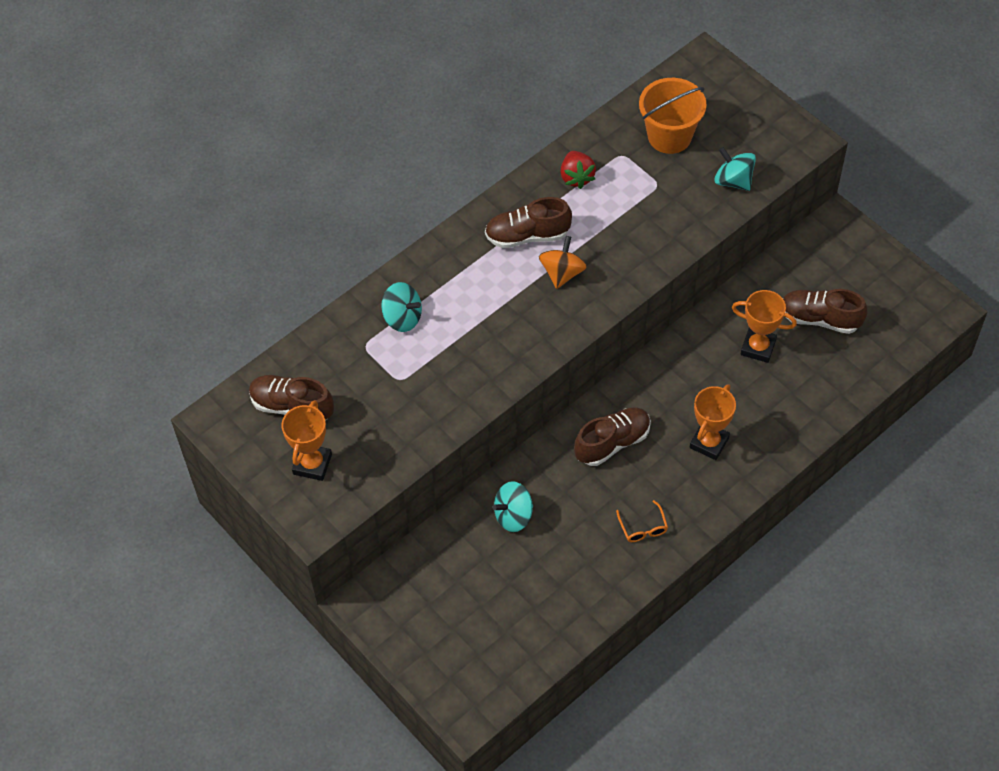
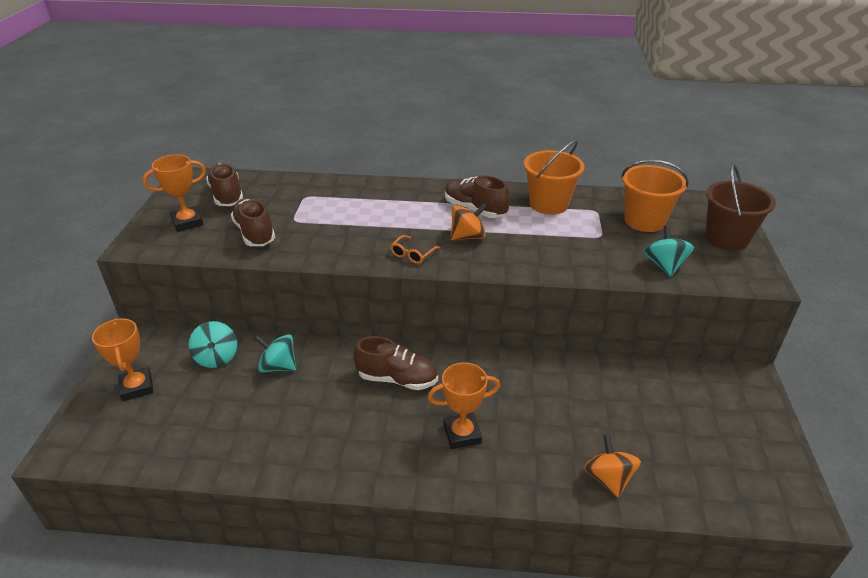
camera: 45 degrees right, 20 degrees down
(402, 318) = (345, 199): turquoise spinning top -> turquoise spinning top (216, 357)
(576, 177) = (548, 204): red strawberry -> orange bucket
(643, 528) = (338, 445): orange glasses -> orange glasses (412, 254)
(746, 109) = (726, 238): none -> brown bucket
(758, 347) = (583, 406): orange trophy -> orange trophy (137, 387)
(820, 319) = (661, 426): brown shoe -> brown shoe (255, 233)
(828, 389) = (608, 478): none -> orange spinning top

